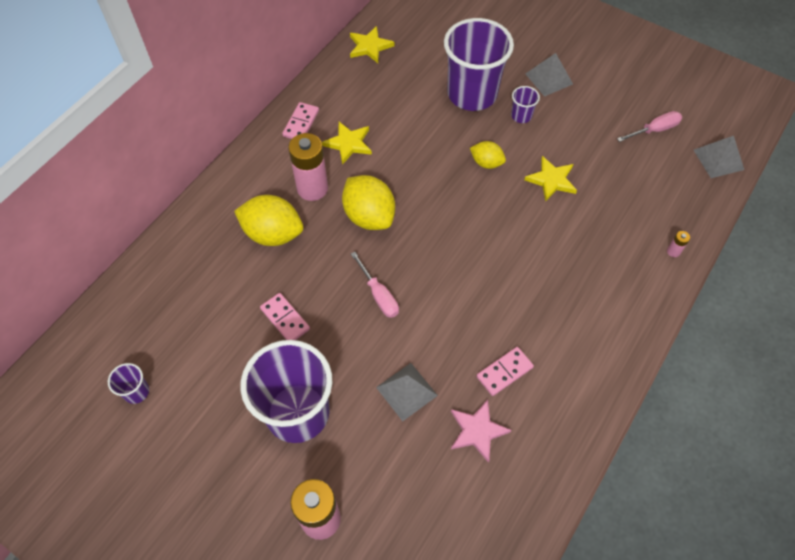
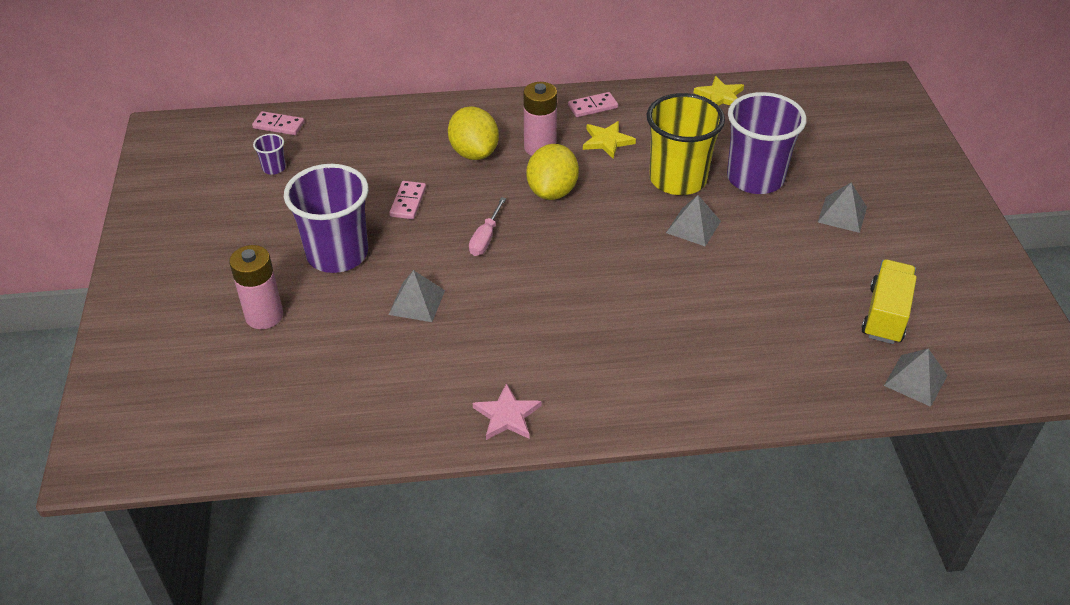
camera: 50 degrees right, 15 degrees down
(431, 135) = (678, 179): none -> yellow cup
(477, 431) = (424, 363): pink star -> pink star (507, 415)
(486, 163) = (693, 226): yellow lemon -> grey pyramid
(504, 372) = (496, 350): pink domino -> pink domino (278, 125)
(521, 116) = (774, 220): purple cup -> none
(551, 180) = (729, 276): yellow star -> none
(654, 130) = (885, 315): pink screwdriver -> yellow truck
(673, 251) = (757, 400): pink battery -> none

